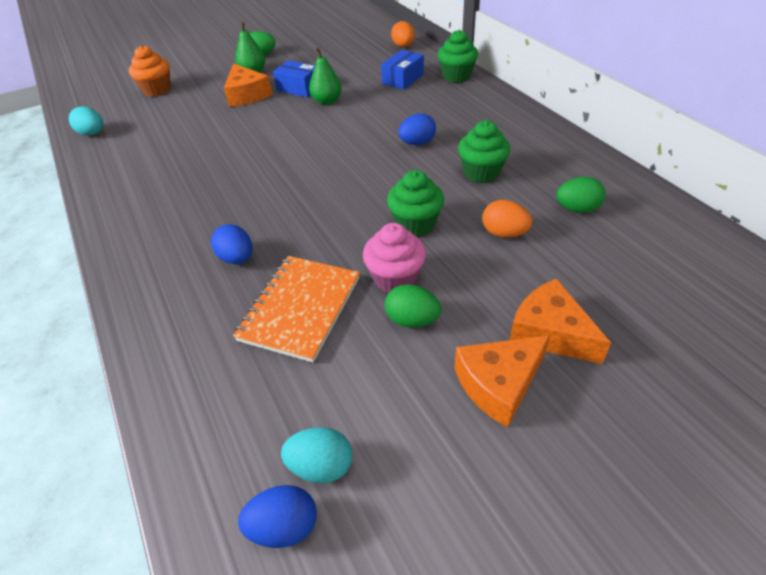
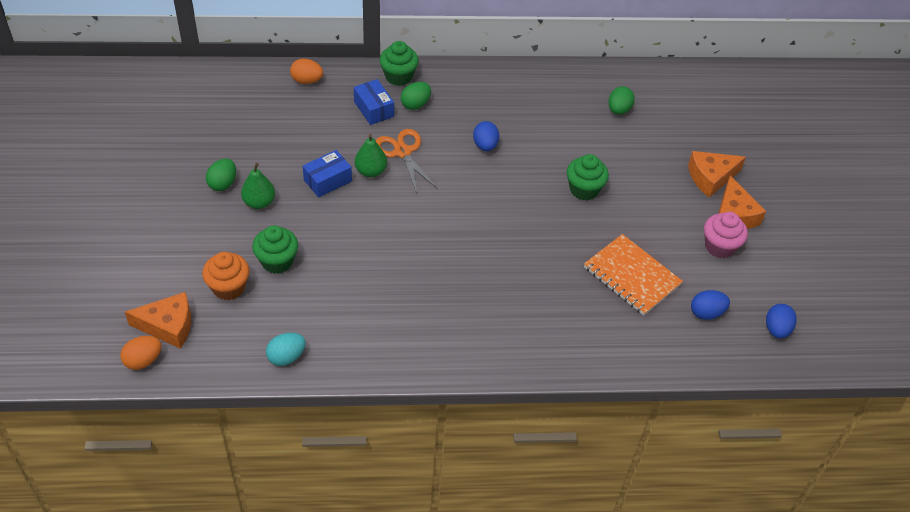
camera: 70 degrees left, 5 degrees up
(237, 258) = (560, 294): blue egg -> blue egg (706, 313)
(247, 95) = (307, 221): orange cheese -> orange cheese (168, 326)
(321, 466) = (750, 304): turquoise egg -> none
(364, 107) = (403, 152): none -> orange scissors
(395, 278) = (631, 221): pink cupcake -> pink cupcake (719, 246)
(412, 320) = (670, 229): green egg -> green egg (415, 104)
(481, 173) = (549, 131): green cupcake -> green cupcake (277, 261)
(504, 233) = (620, 153): orange egg -> orange egg (143, 360)

